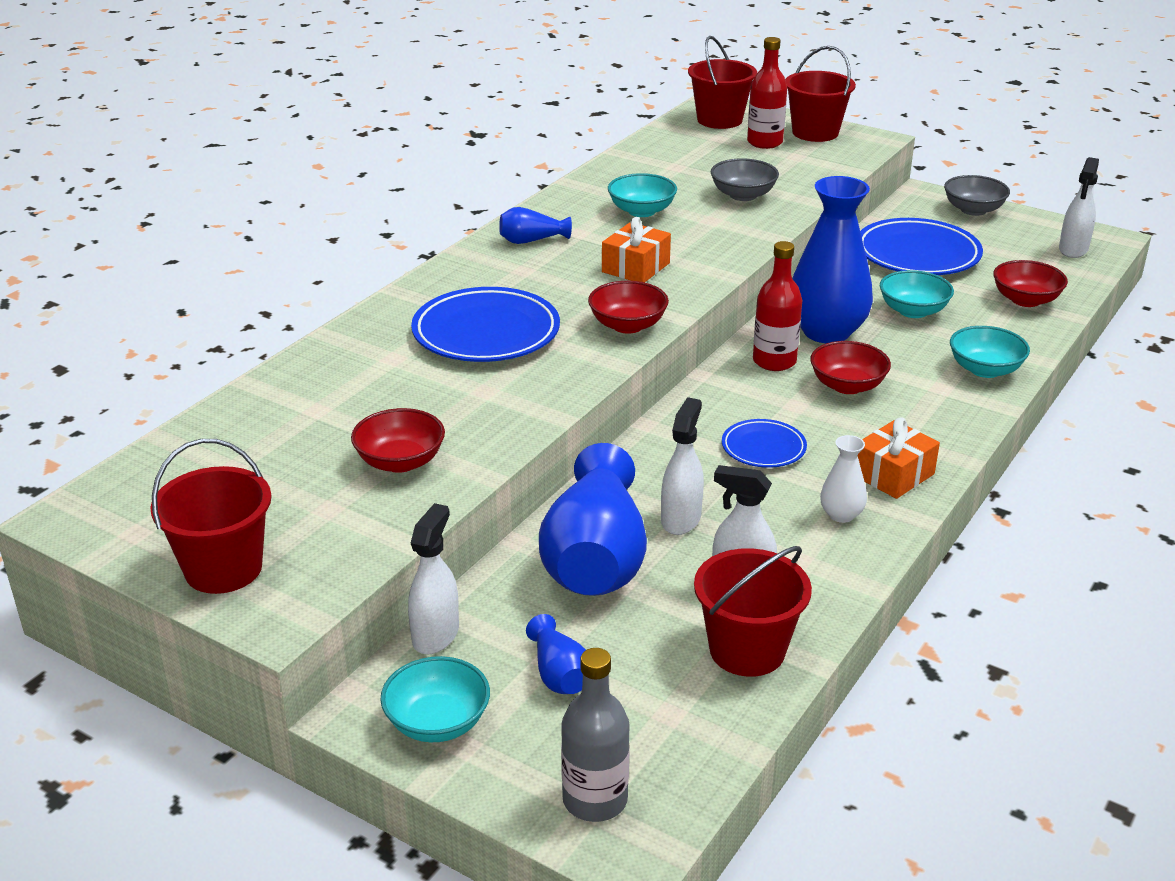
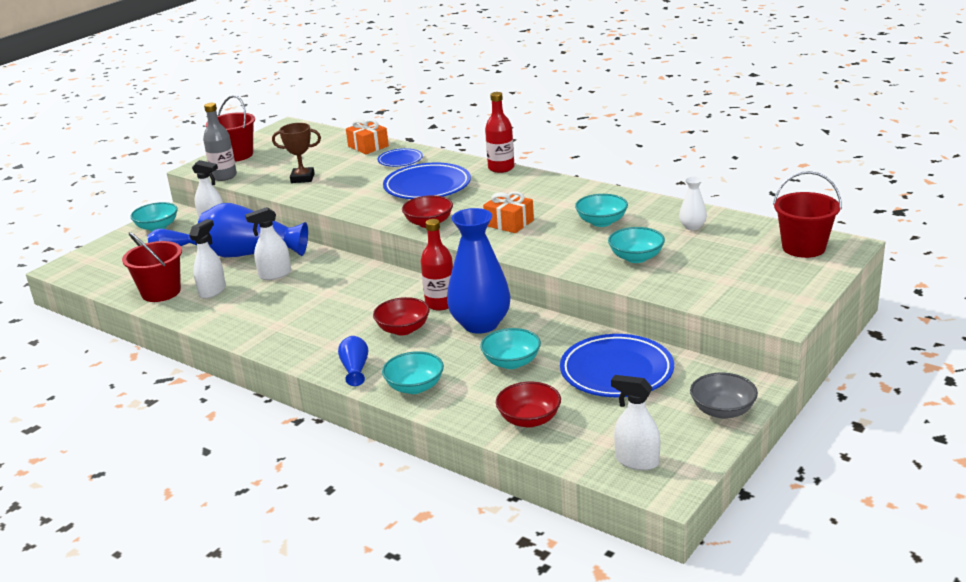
camera: 95 degrees right, 5 degrees down
(400, 462) = (302, 178): red bowl -> brown trophy
(531, 240) = (551, 191): blue vase -> blue vase (355, 369)
(595, 800) = (92, 260): grey bottle -> grey bottle (224, 176)
(681, 519) = (275, 275): white spray bottle -> white spray bottle turned 135 degrees clockwise
(743, 195) = (636, 257): grey bowl -> turquoise bowl
(763, 448) = (336, 298): blue plate -> blue plate (400, 160)
(764, 142) = (755, 267): red bottle -> red bottle (501, 168)
(815, 132) = (788, 290): red bucket -> none
(841, 515) = (259, 321): white vase -> white vase (692, 227)
(893, 474) = (292, 340): orange gift -> orange gift (368, 146)

